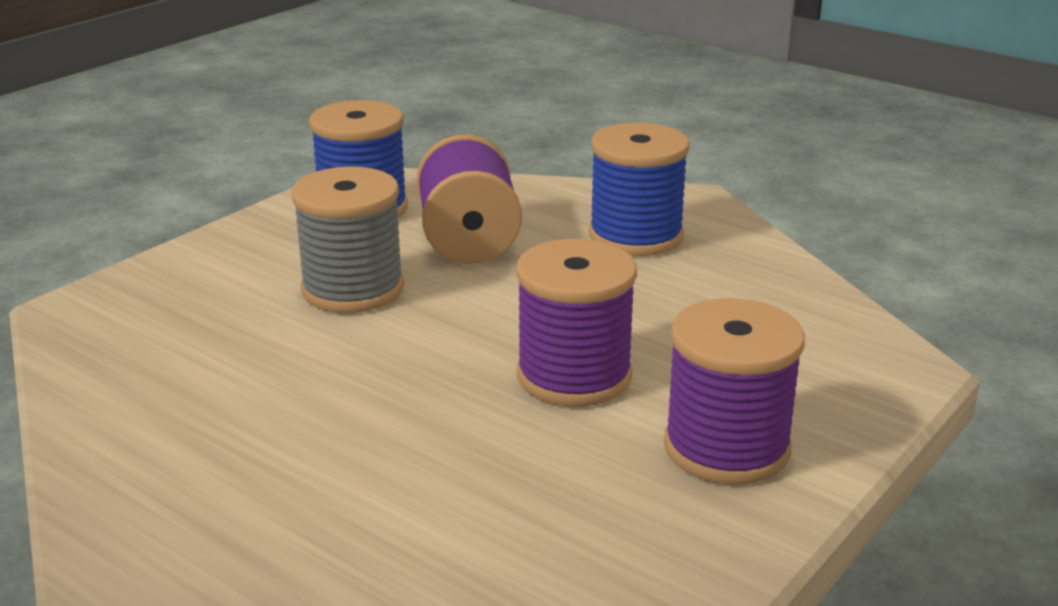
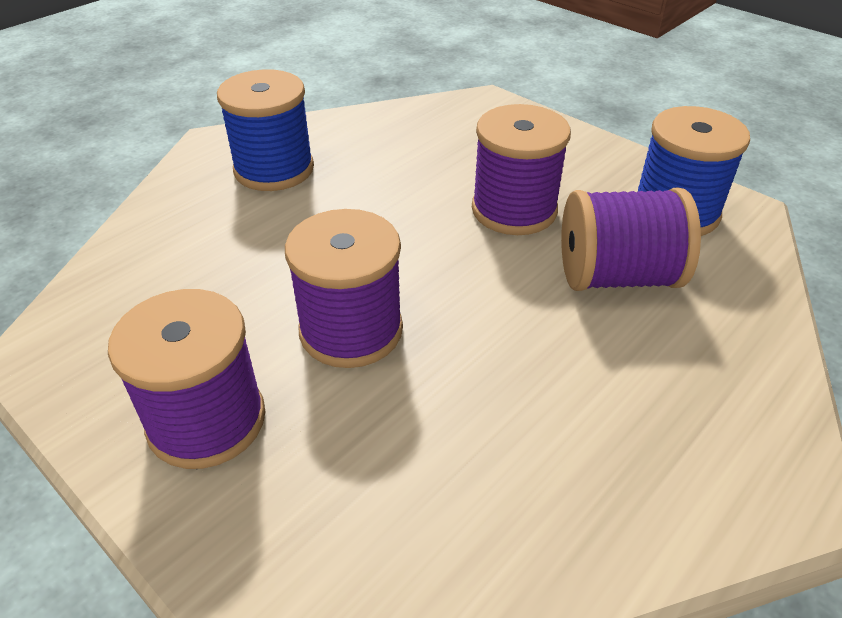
camera: 95 degrees right, 15 degrees up
(353, 289) = (514, 210): grey spool -> purple spool
(635, 236) = (654, 411): blue spool -> blue spool (274, 169)

